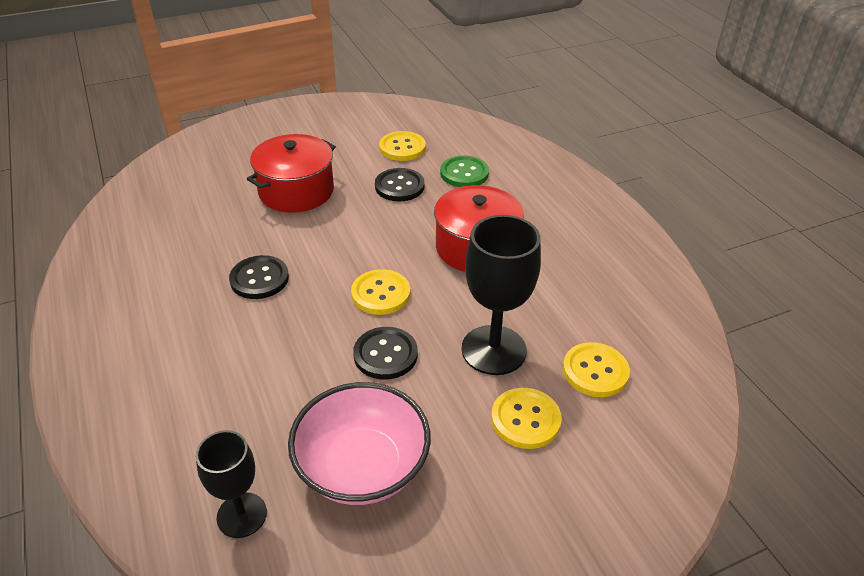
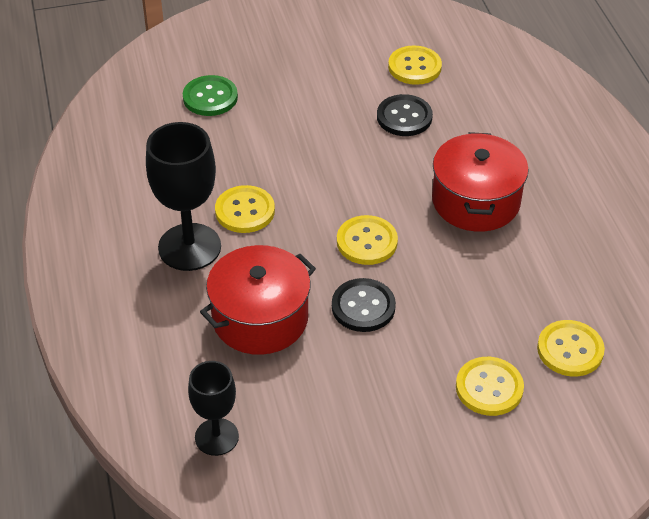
camera: 10 degrees right, 5 degrees up
(259, 279) = (245, 211): black button -> yellow button
(296, 191) = (290, 111): red pot -> red pot (260, 318)
(362, 467) = (327, 410): pink bowl -> none
(464, 173) = (479, 108): green button -> green button (210, 97)
(493, 350) = (472, 315): black goblet -> black goblet (189, 247)

